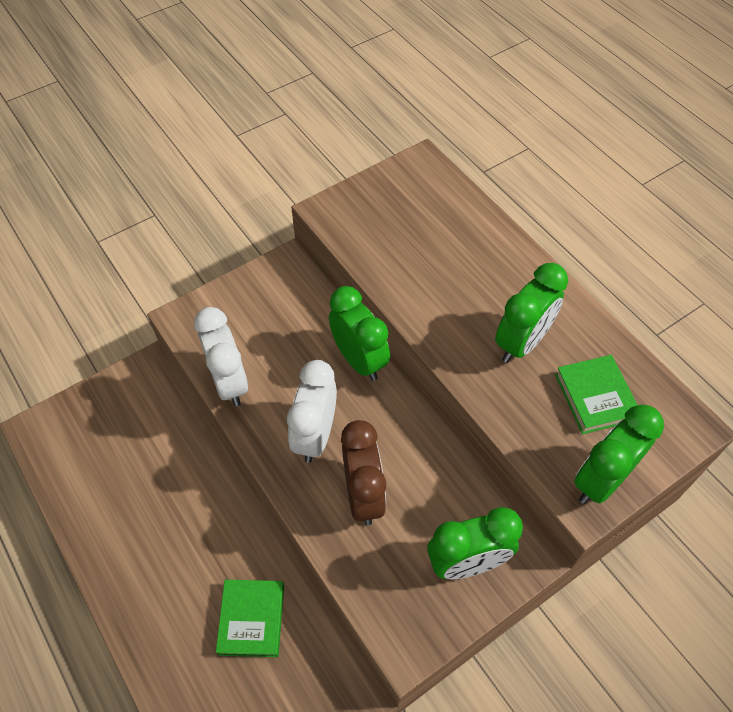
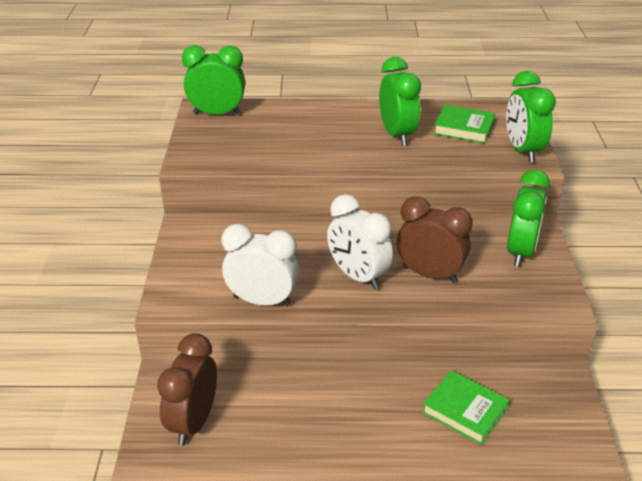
camera: 55 degrees left, 20 degrees down
(114, 419) = (193, 422): none -> brown clock
(359, 360) = (315, 229): green clock -> green clock (217, 114)

